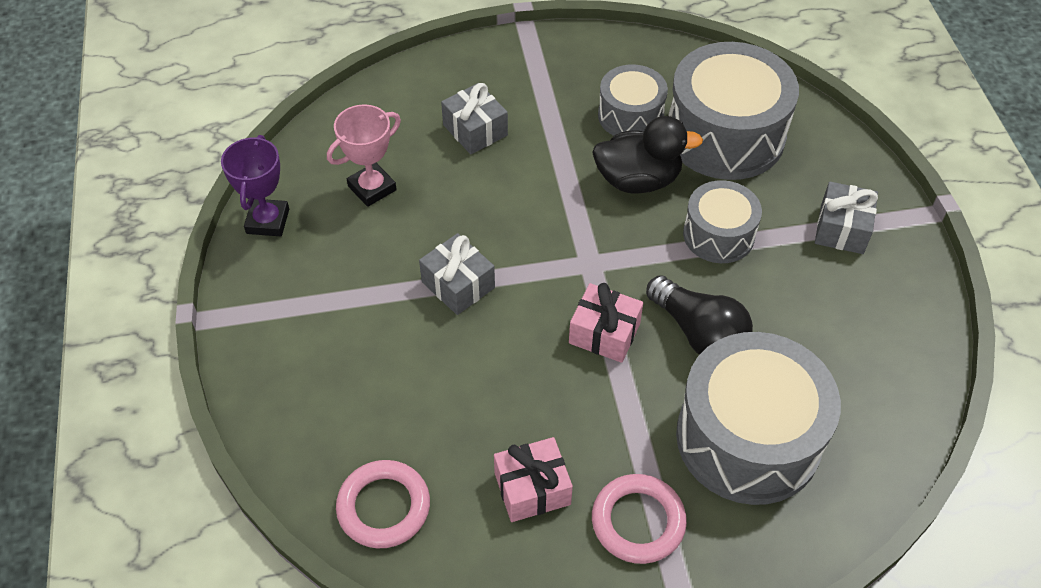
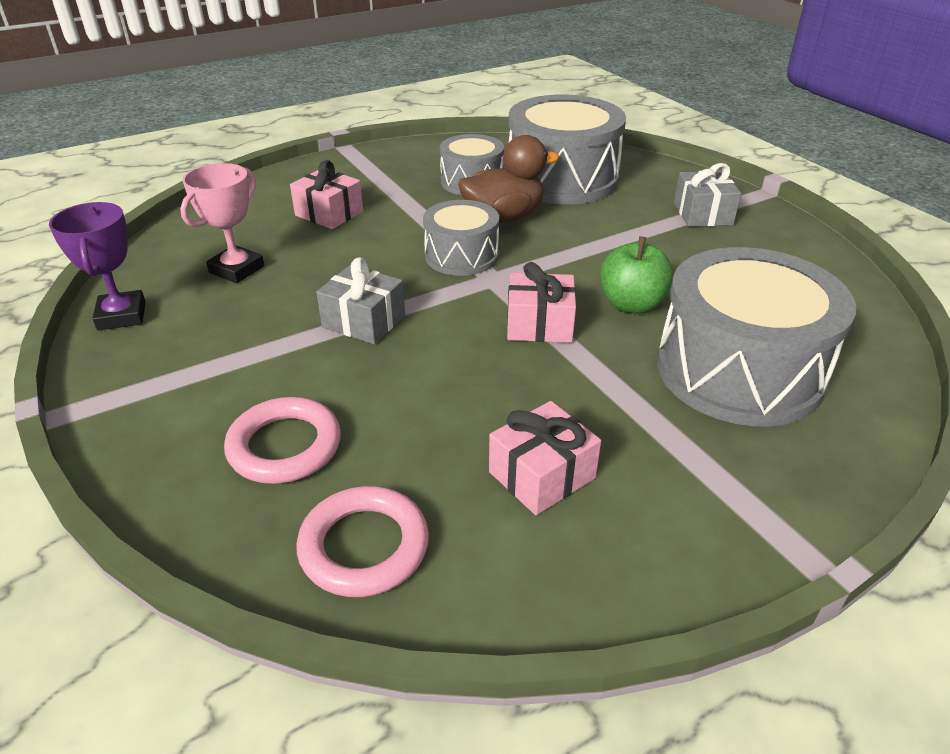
camera: 20 degrees left, 15 degrees down
(475, 130) = (329, 213): grey gift -> pink gift
(638, 180) = (504, 217): black duck -> brown duck
(638, 521) = (681, 473): pink ring -> pink ring (285, 446)
(699, 333) = (631, 304): black light bulb -> green apple
(718, 235) = (600, 237): grey drum -> grey drum (461, 256)

